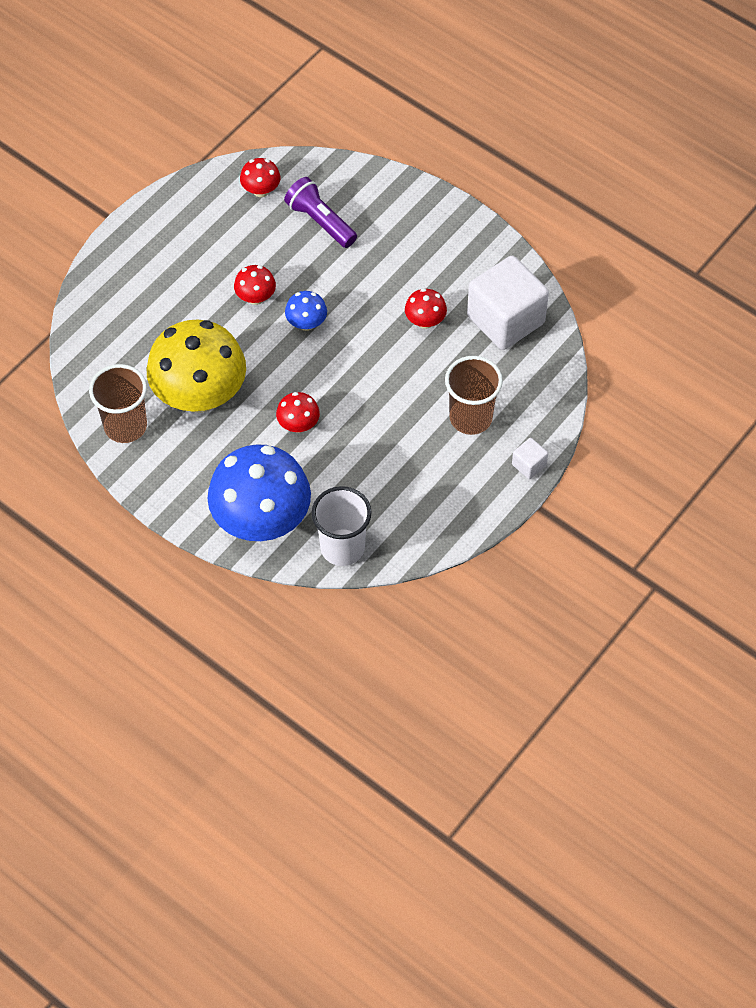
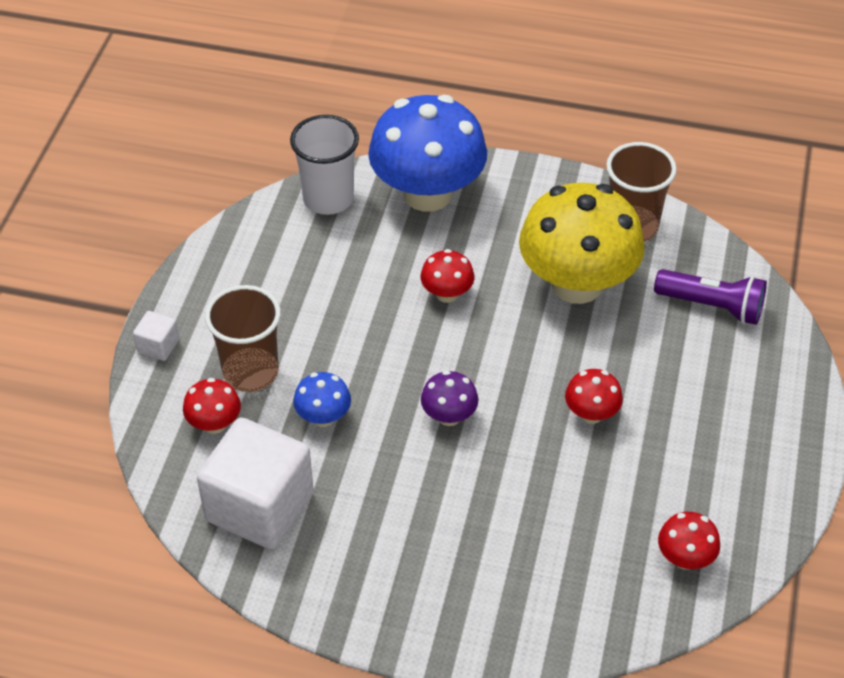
camera: 155 degrees right, 10 degrees down
(306, 323) = (509, 406): blue mushroom -> blue mushroom (323, 417)
(320, 221) = (576, 545): purple flashlight -> purple flashlight (712, 306)
(350, 332) = (449, 416): none -> purple mushroom
(425, 321) = (363, 465): red mushroom -> red mushroom (214, 424)

